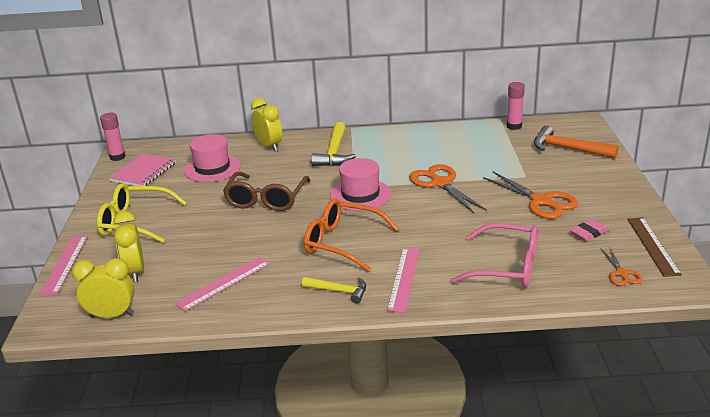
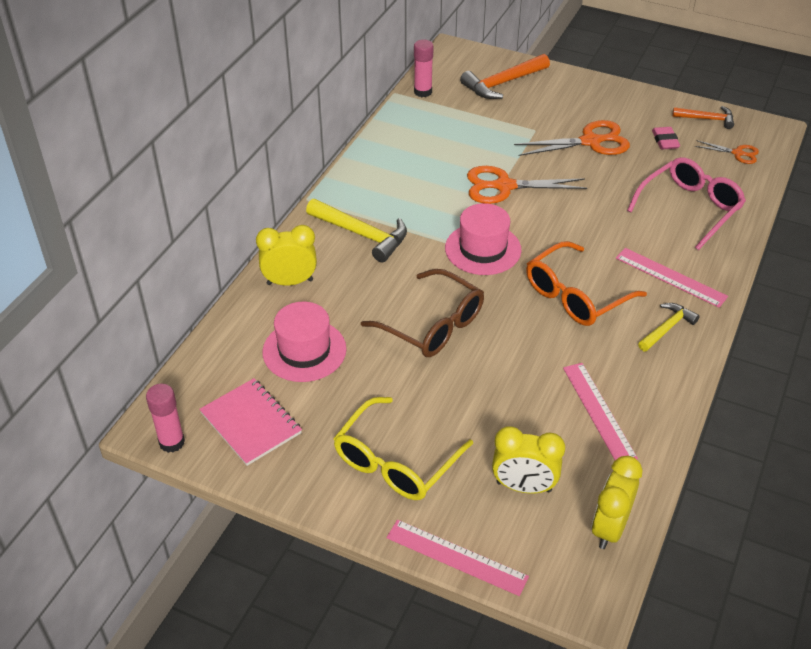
camera: 65 degrees left, 15 degrees up
(653, 246) = (707, 119): brown ruler -> orange hammer

